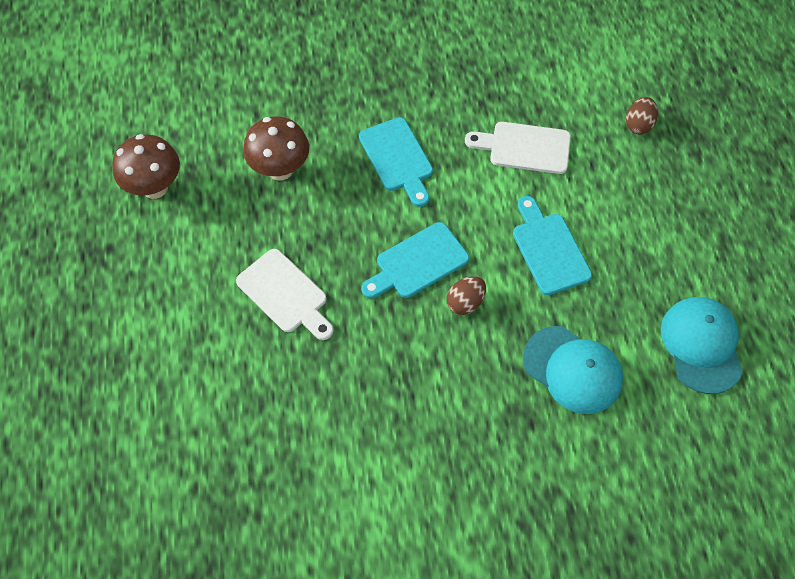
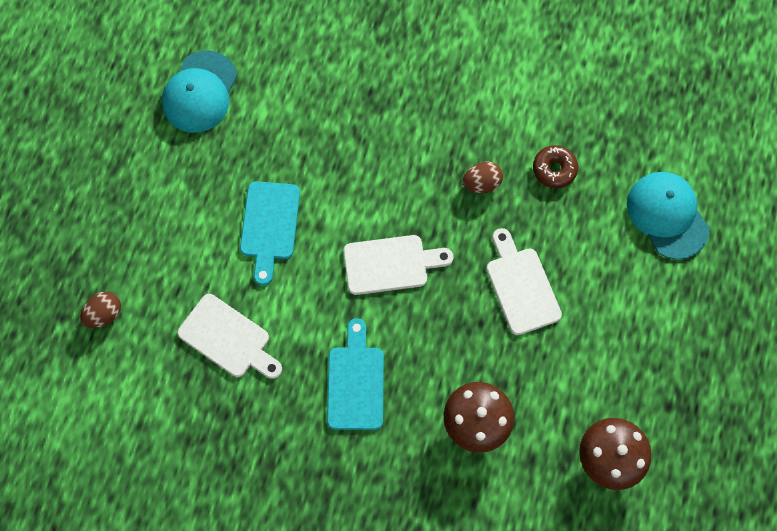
camera: 155 degrees left, 10 degrees up
(297, 424) = (554, 169): none -> brown donut
(418, 263) = (390, 264): turquoise cutting board -> white cutting board
(465, 302) = (368, 210): brown egg -> brown egg (481, 183)
(572, 370) = (313, 117): turquoise cap -> turquoise cap (667, 215)

